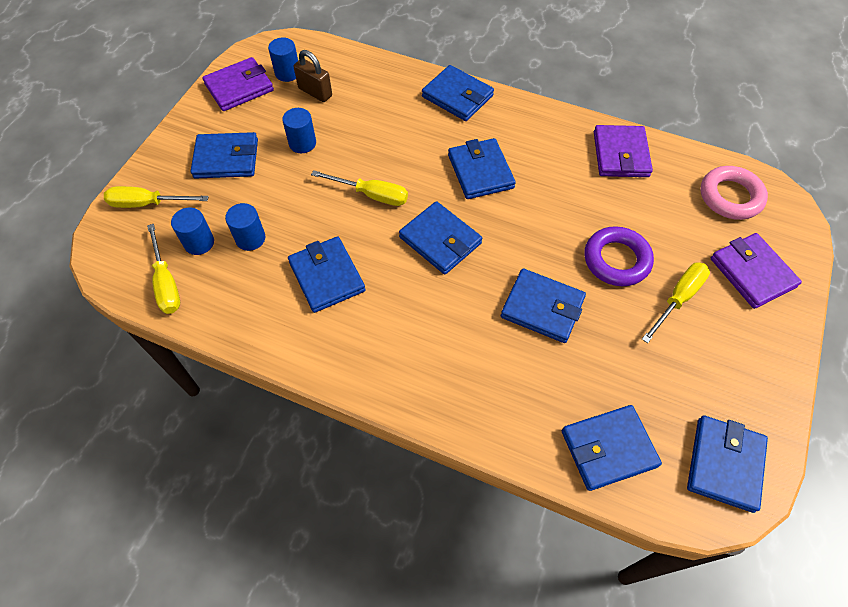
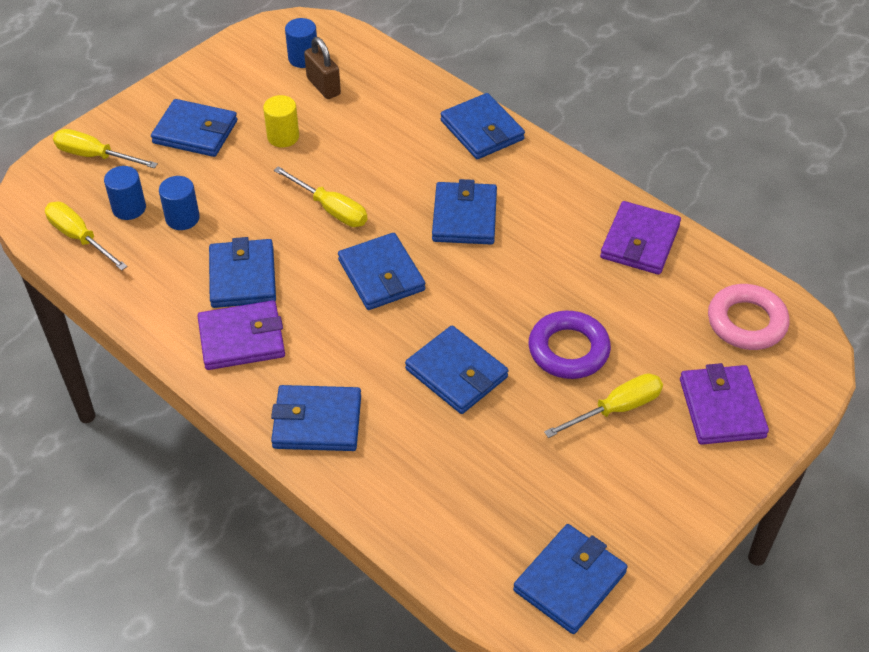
camera: 20 degrees right, 10 degrees down
(166, 283) = (79, 238): yellow screwdriver -> yellow screwdriver turned 135 degrees clockwise
(239, 87) = (243, 61): purple wallet -> purple wallet (242, 339)
(302, 143) = (283, 137): blue cylinder -> yellow cylinder
(608, 448) = (451, 527): blue wallet -> blue wallet (317, 422)

